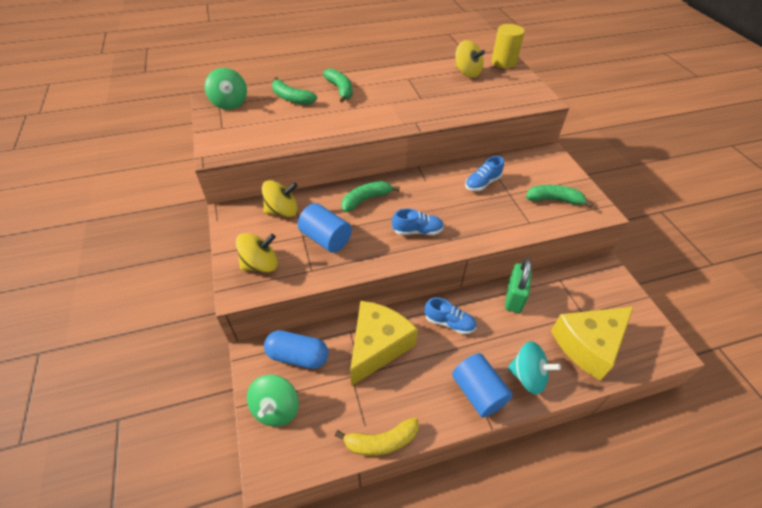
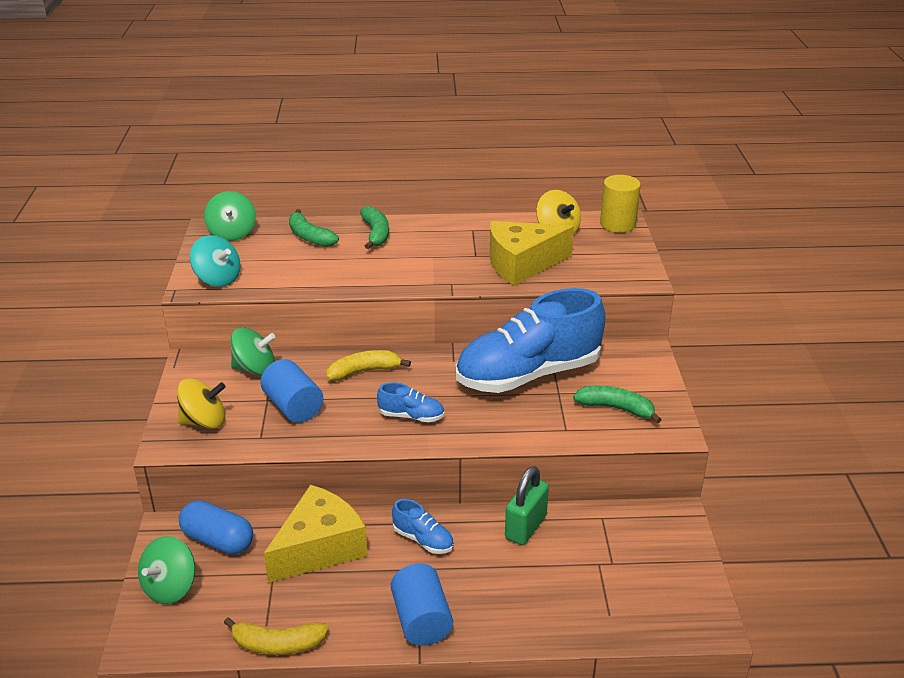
camera: 15 degrees right, 15 degrees down
(282, 211) = (255, 369): yellow spinning top -> green spinning top
(366, 199) = (364, 371): green banana -> yellow banana
(482, 183) = (528, 375): blue shoe -> blue shoe, size x2.47
(528, 376) = (495, 616): turquoise spinning top -> turquoise spinning top (218, 279)
(588, 345) = (598, 598): yellow cheese -> yellow cheese (522, 264)

